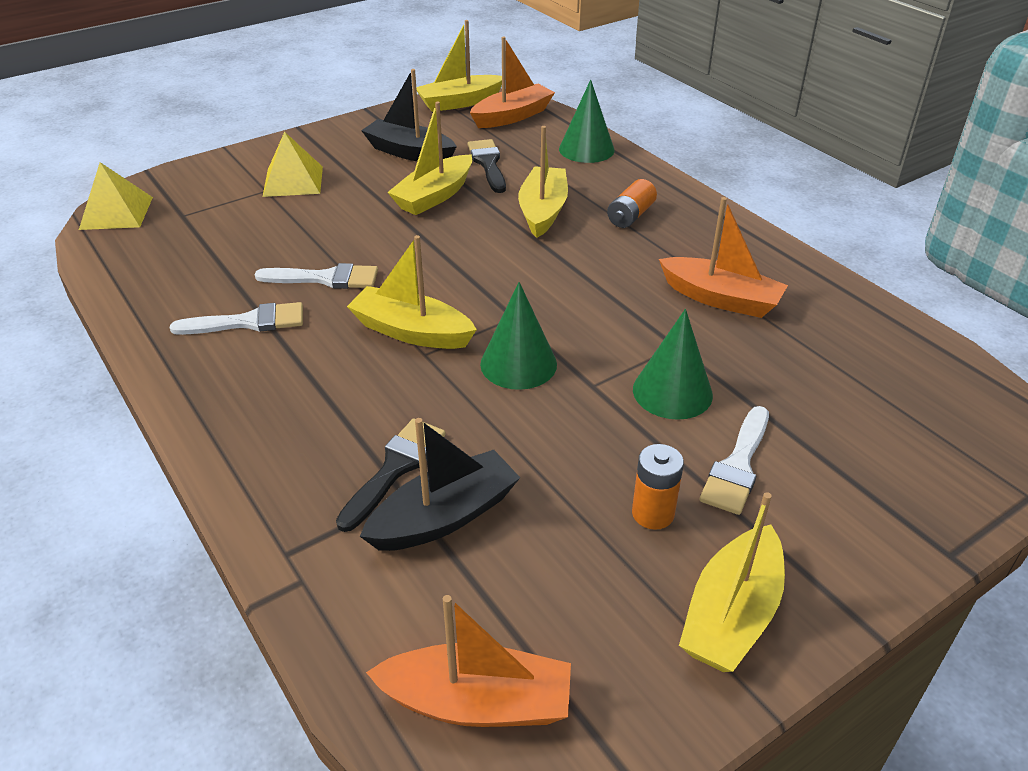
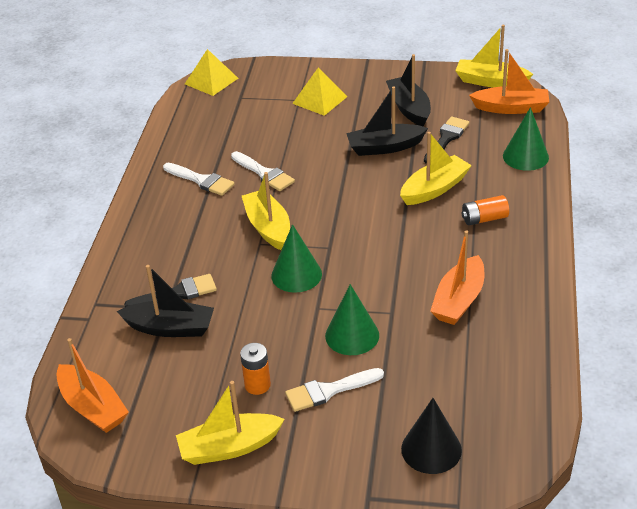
camera: 45 degrees right, 0 degrees up
(434, 196) = (385, 147): yellow boat -> black boat
(720, 298) = (459, 300): orange boat -> orange boat turned 45 degrees clockwise
(921, 457) = (431, 449): none -> black cone

